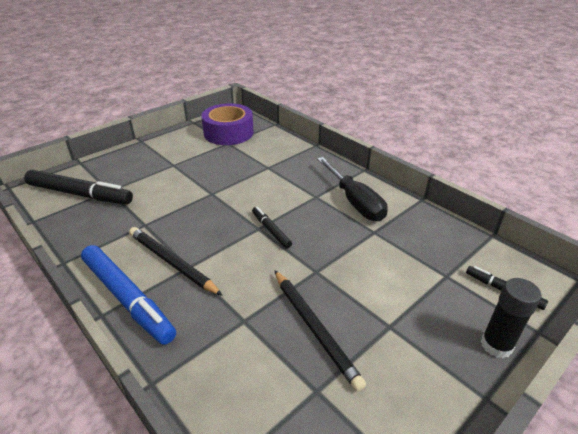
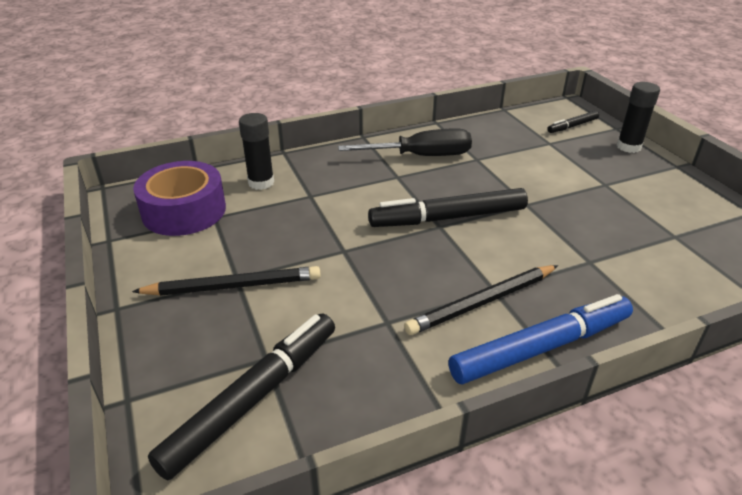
camera: 70 degrees left, 0 degrees up
(271, 230) = (448, 218): black marker -> black marker, size x1.98
(272, 147) = (261, 182): none -> black glue stick
(314, 328) = (605, 221): black pencil -> black pencil (233, 286)

